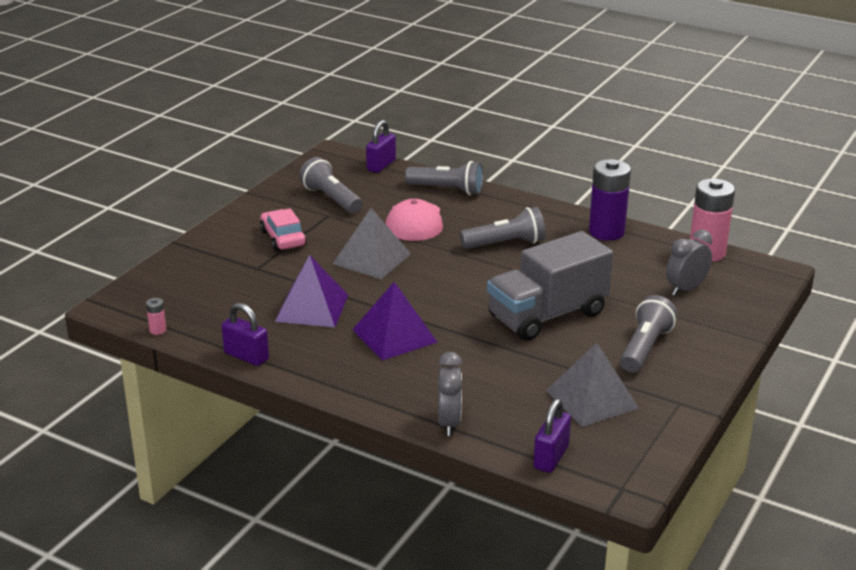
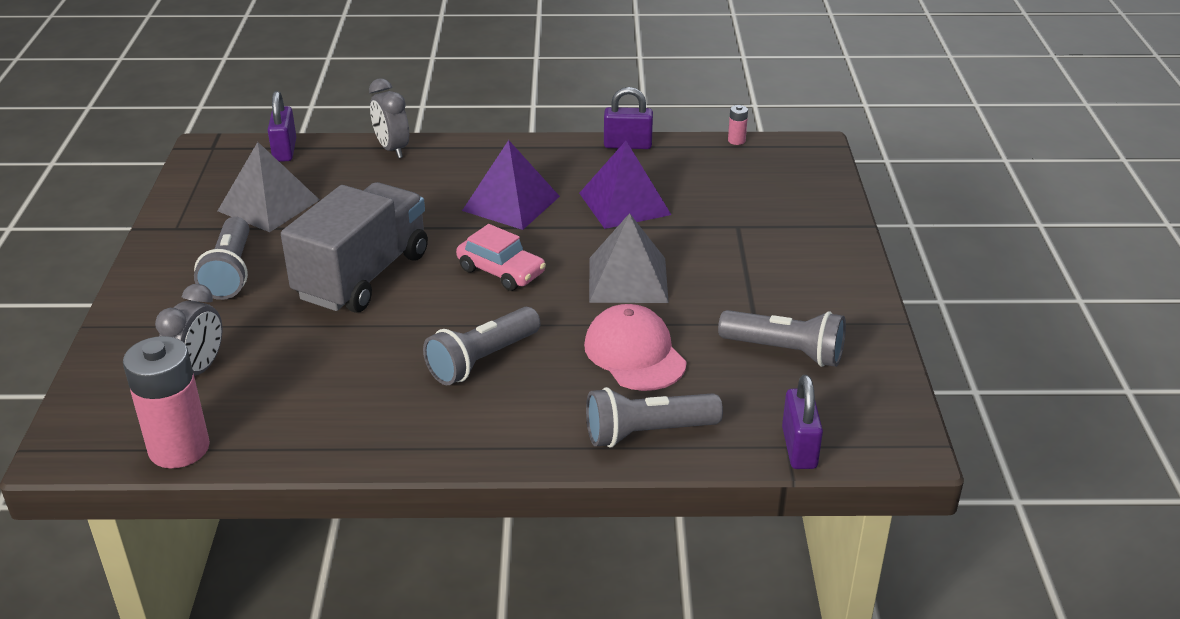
camera: 150 degrees right, 5 degrees up
(283, 238) = (762, 270): pink car -> pink car (501, 271)
(606, 232) = (349, 435): purple battery -> none

